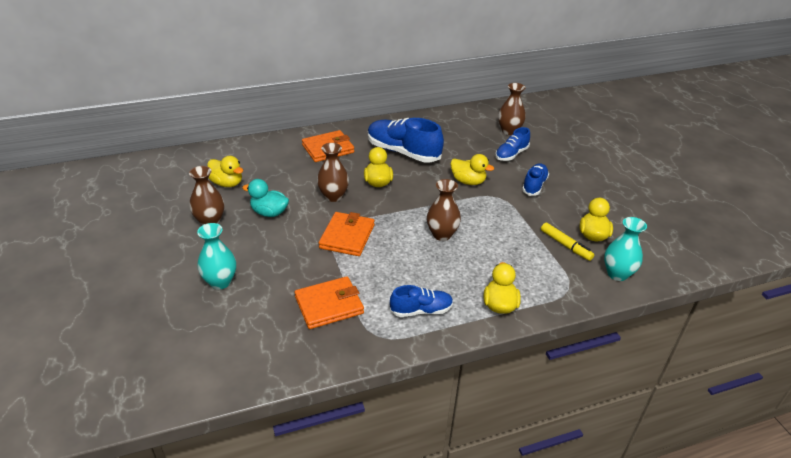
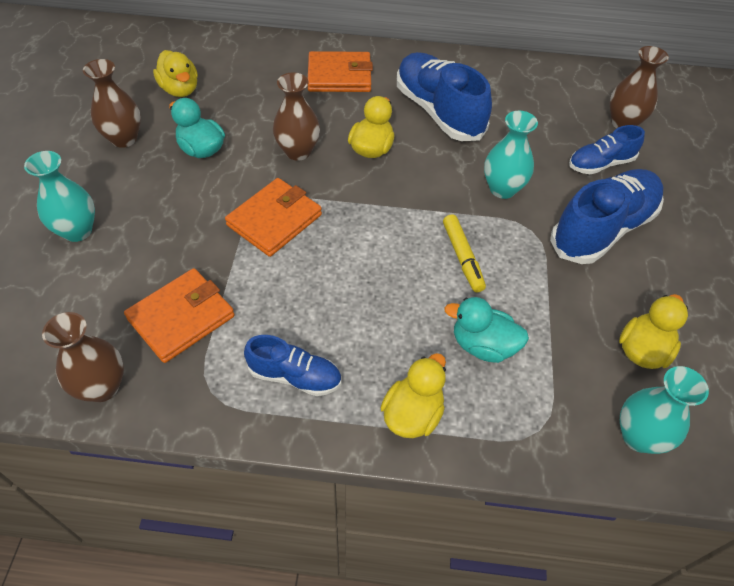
camera: 25 degrees right, 15 degrees up
(329, 305) = (181, 317): orange wallet -> orange wallet turned 45 degrees counterclockwise
(442, 234) = (406, 263): brown vase -> brown vase (102, 387)
(468, 181) = (502, 189): yellow duck -> turquoise vase
(512, 260) = (483, 345): none -> turquoise duck
(534, 185) = (602, 229): blue shoe -> blue shoe, size x1.77
(565, 245) = (585, 351): yellow marker -> yellow marker (462, 257)

